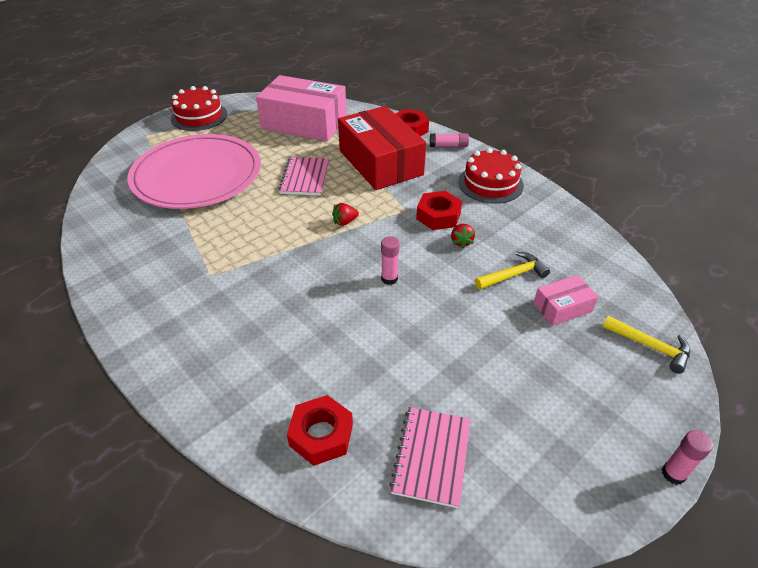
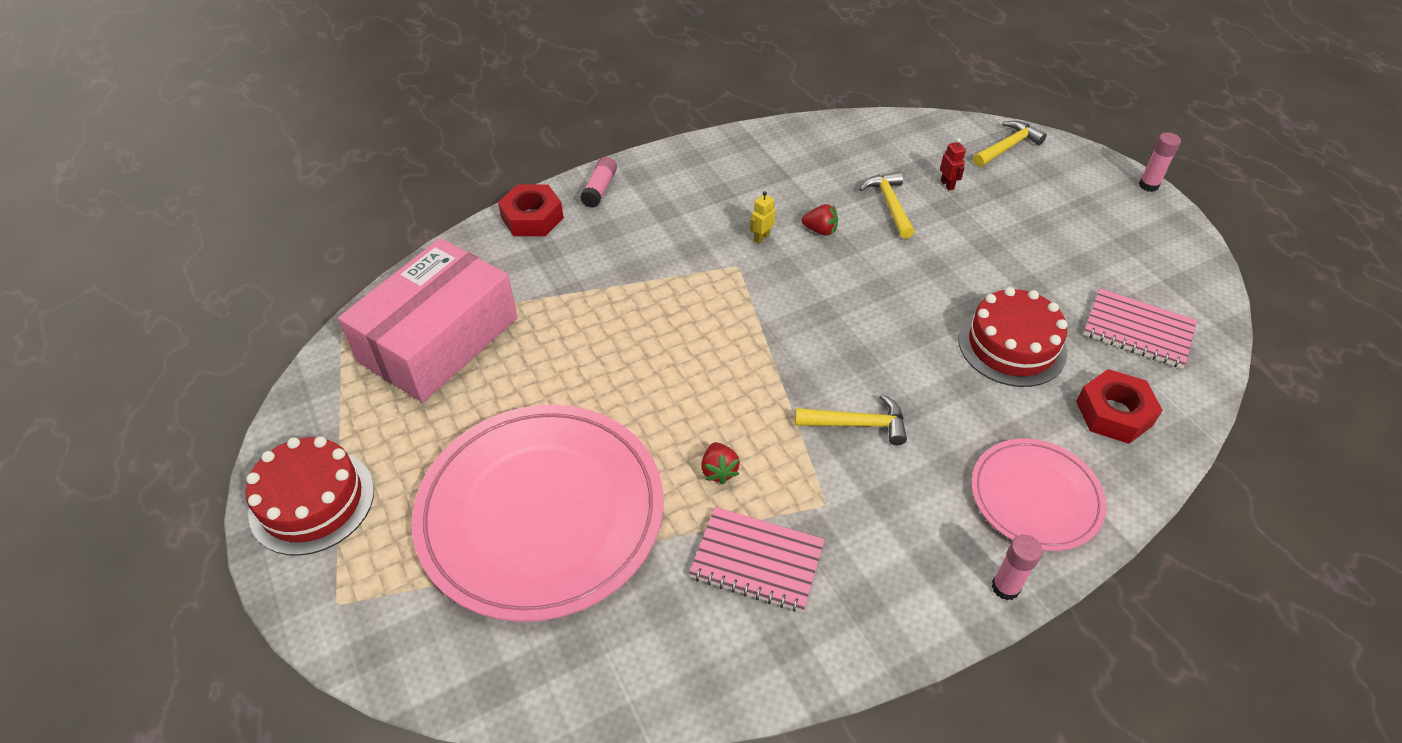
camera: 75 degrees left, 5 degrees up
(226, 382) = (1035, 497): none -> pink plate
(278, 281) = (857, 424): none -> yellow hammer
(305, 178) = (613, 362): pink notebook -> pink notebook (757, 561)
(345, 222) = (745, 332): red strawberry -> red strawberry (719, 470)
(380, 162) = (610, 267): red box -> none
(389, 279) = (875, 309): pink glue stick -> pink glue stick (1005, 587)
(438, 216) = (761, 238): red nut -> yellow robot
(490, 184) = (708, 175): red cake -> red cake (1012, 345)
(562, 307) = (947, 185): pink box -> red robot

